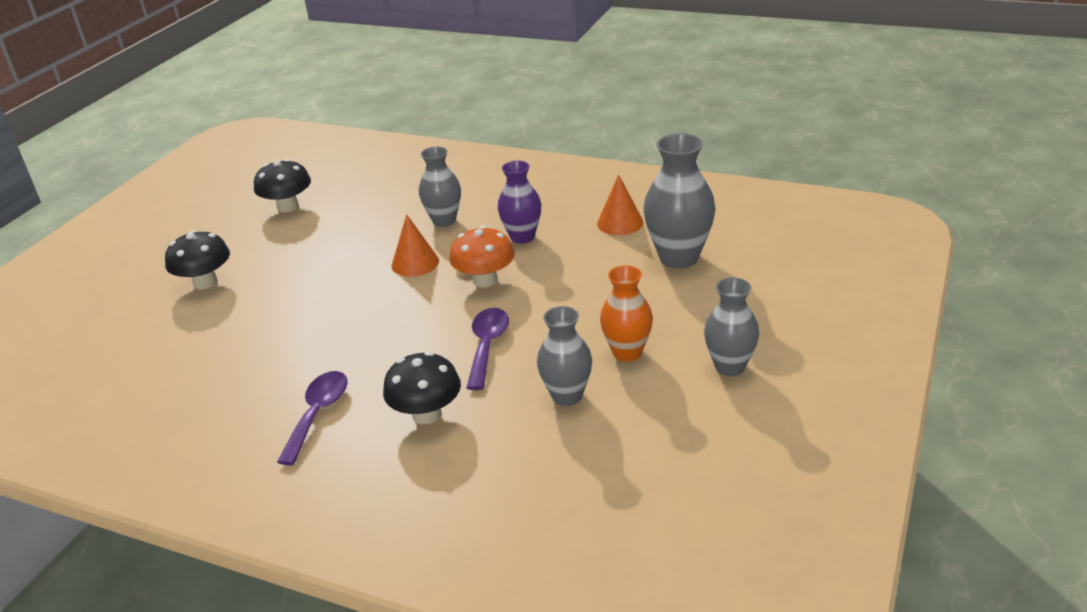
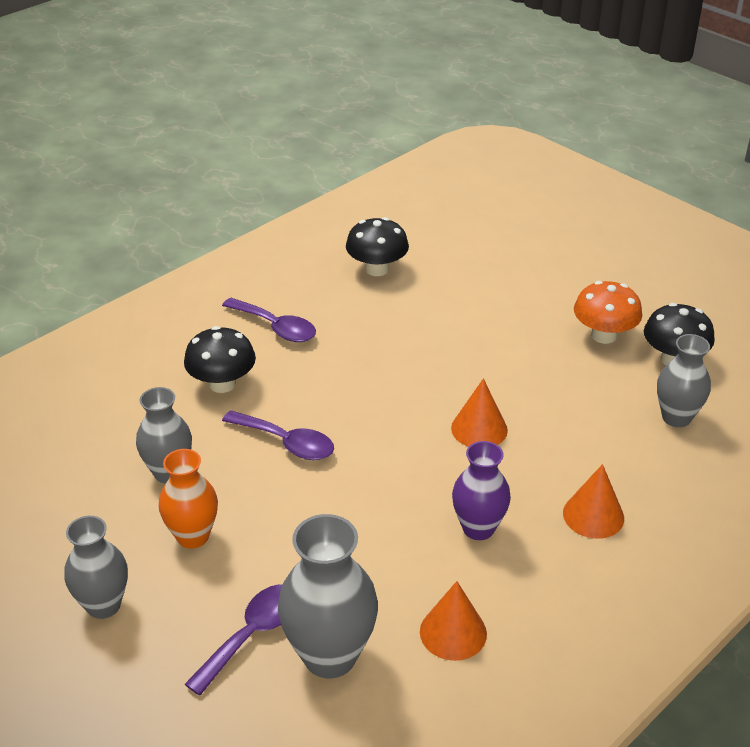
camera: 110 degrees right, 5 degrees up
(205, 282) = (538, 290): black mushroom -> black mushroom (377, 269)
(444, 221) = (562, 472): grey vase -> grey vase (676, 417)
(479, 202) = (593, 515): none -> orange cone
(485, 280) = (405, 472): orange mushroom -> orange mushroom (604, 335)
(691, 291) = (252, 634): none -> purple spoon

